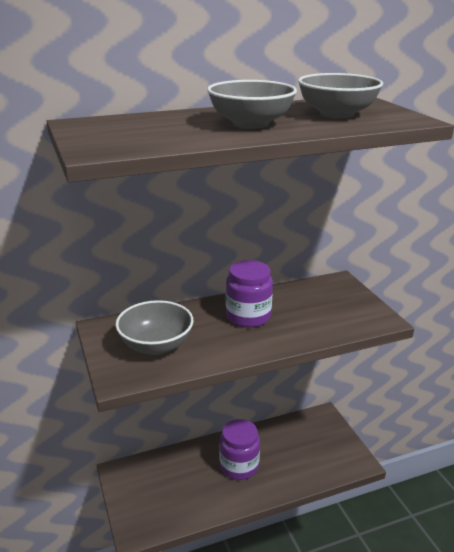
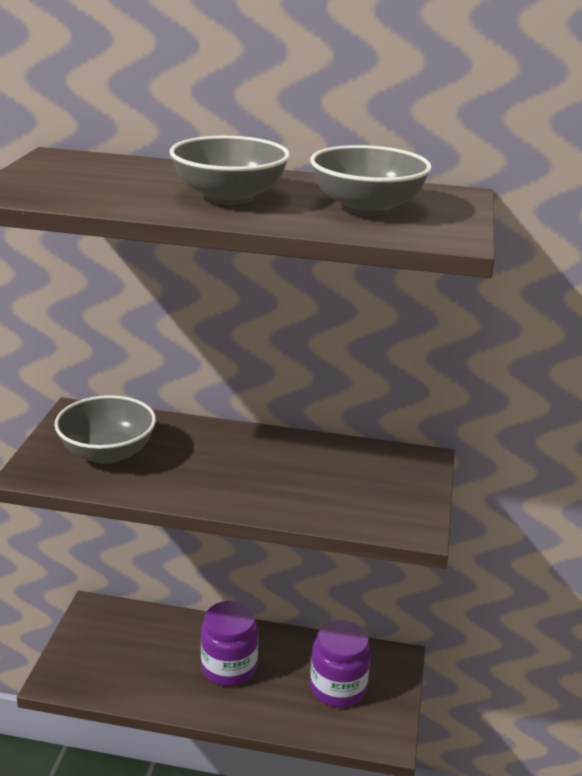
camera: 30 degrees right, 0 degrees up
(248, 316) = (247, 459): purple jar -> purple jar (338, 687)

